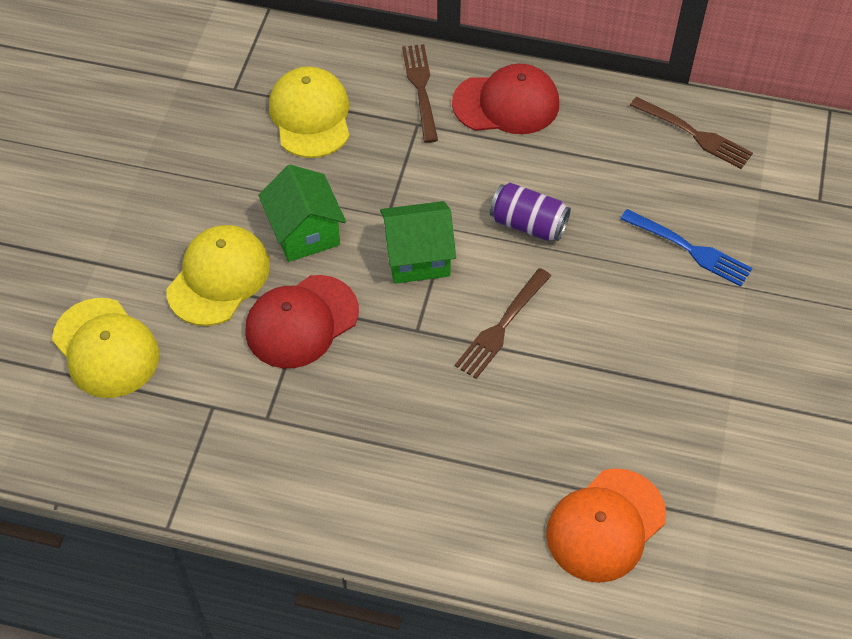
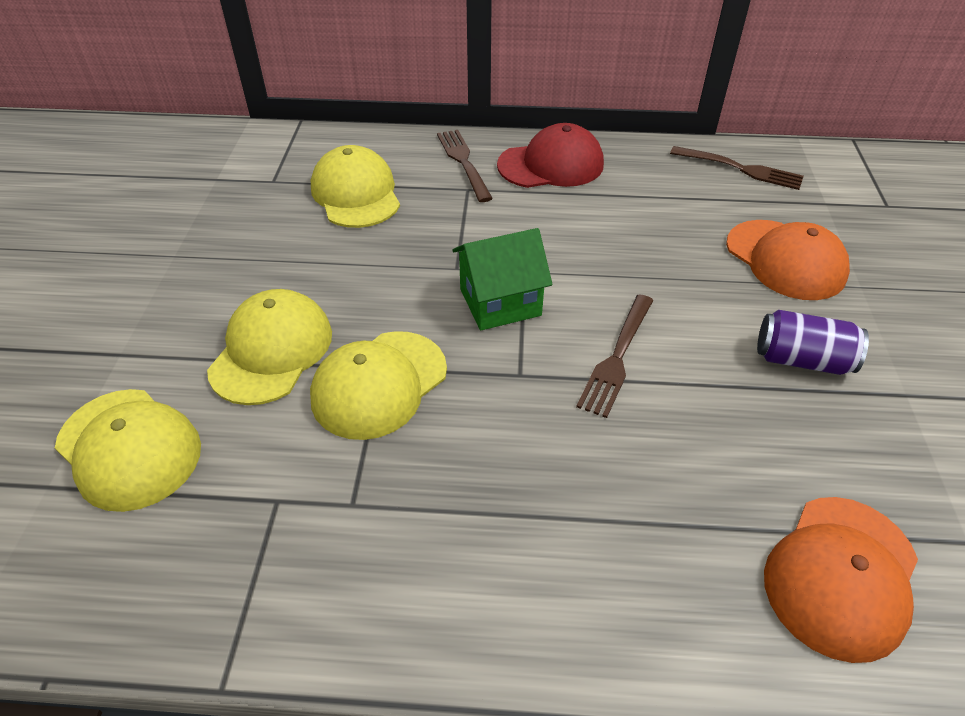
camera: 10 degrees left, 10 degrees down
(301, 322) = (379, 384): red cap -> yellow cap
(305, 232) = (367, 294): green house -> none
(528, 224) = (609, 258): purple can -> purple can (802, 360)
(690, 249) = (785, 260): blue fork -> orange cap

